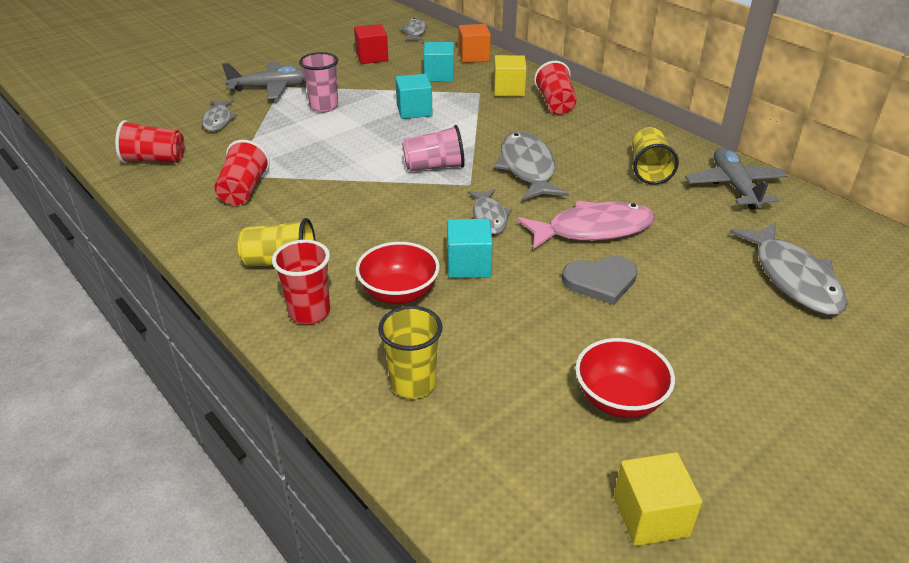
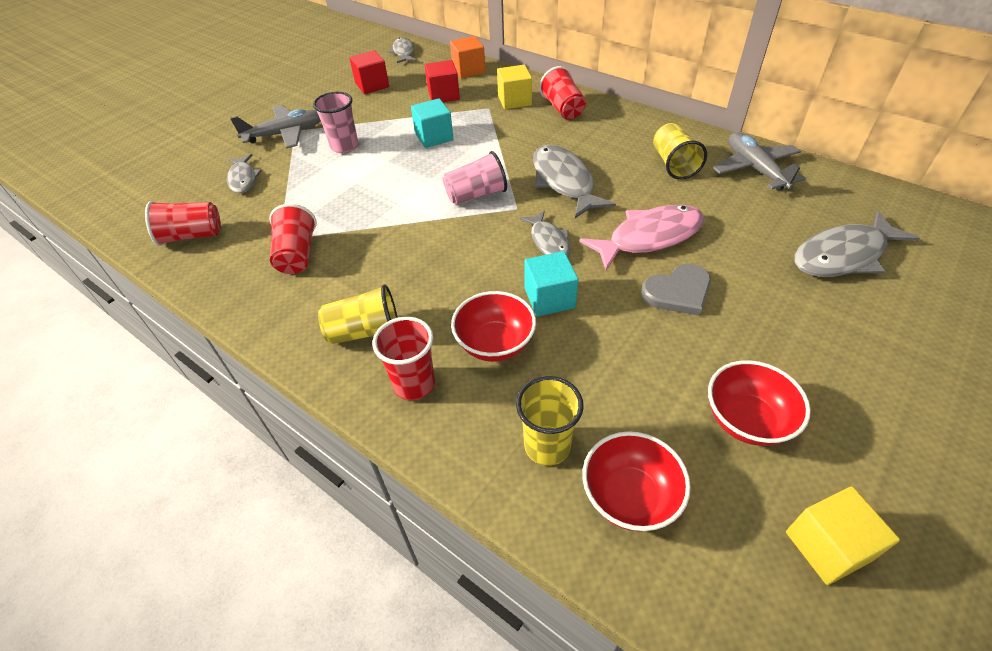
camera: 10 degrees left, 10 degrees up
(439, 75) = (443, 95): turquoise cube -> red cube
(474, 439) = (629, 497): none -> red bowl
(793, 278) = (843, 255): grey fish -> grey fish turned 90 degrees clockwise

